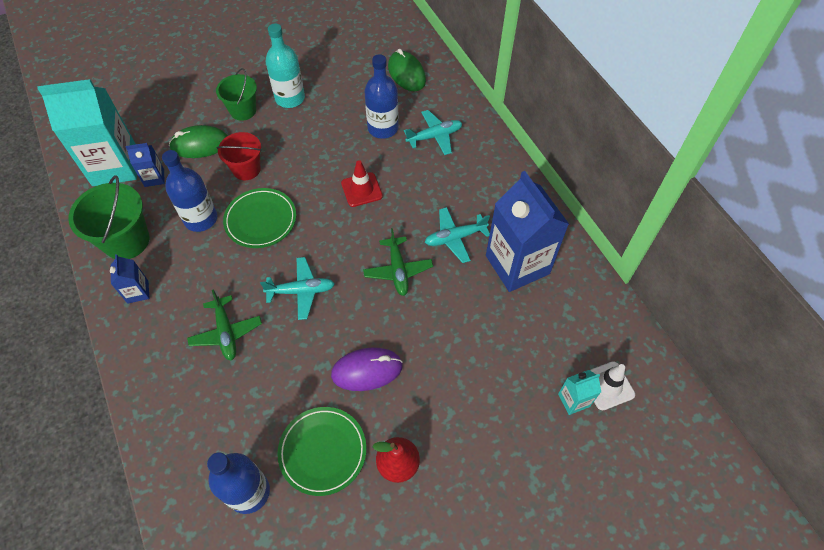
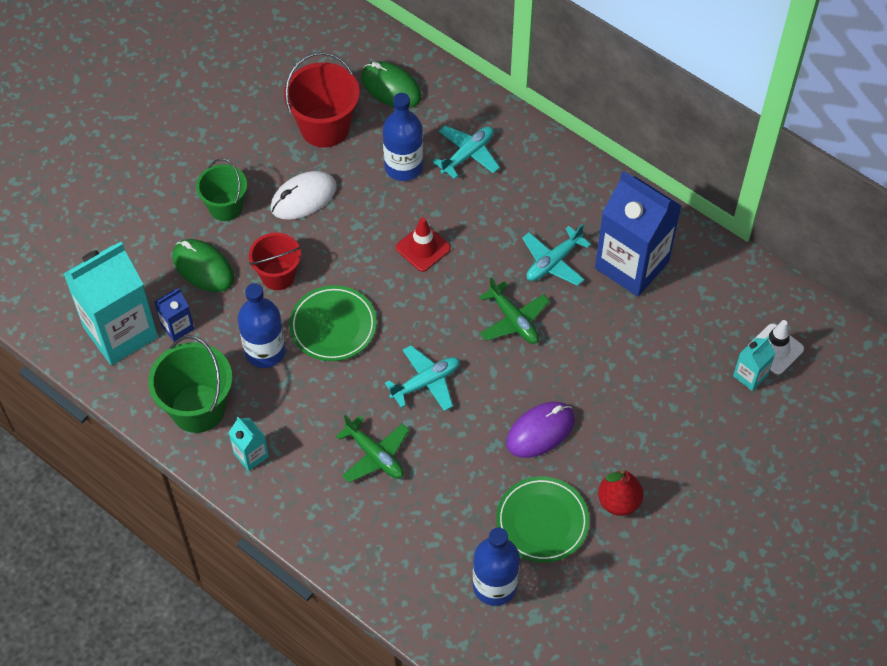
camera: 25 degrees left, 0 degrees up
(138, 292) = (251, 455): blue carton -> turquoise carton
(200, 145) = (203, 268): green mouse -> green mouse turned 75 degrees clockwise
(290, 98) = (272, 170): turquoise bottle -> none
(299, 124) = (303, 198): none -> white mouse
(344, 83) = (325, 127): none -> red bucket

